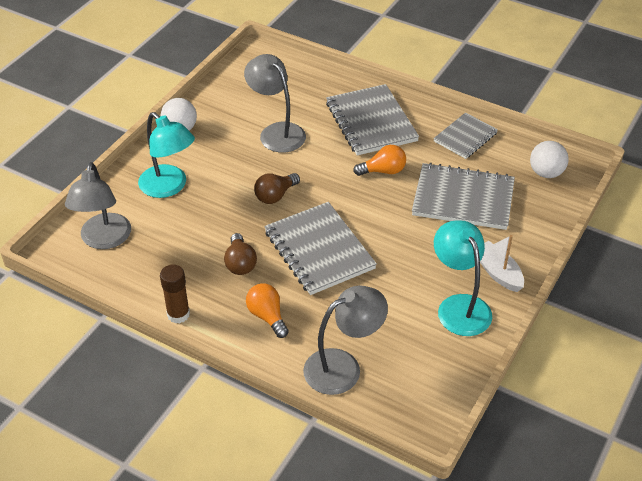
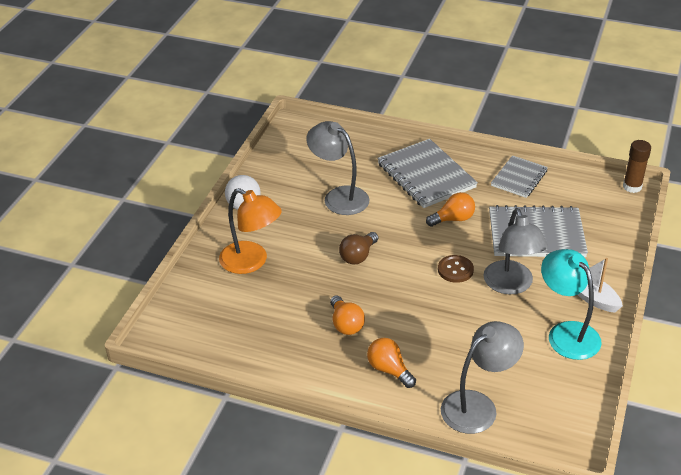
camera: 10 degrees left, 5 degrees down
(104, 240) = (204, 321): grey lamp -> grey lamp (511, 285)
(169, 187) = (251, 262): turquoise lamp -> orange lamp
(178, 314) = (302, 381): brown glue stick -> brown glue stick (632, 187)
(240, 263) = (346, 324): brown light bulb -> orange light bulb
(319, 250) = (417, 301): grey notebook -> none
(368, 224) = (455, 270): none -> brown button
(546, 173) = (604, 201): white ball -> none

